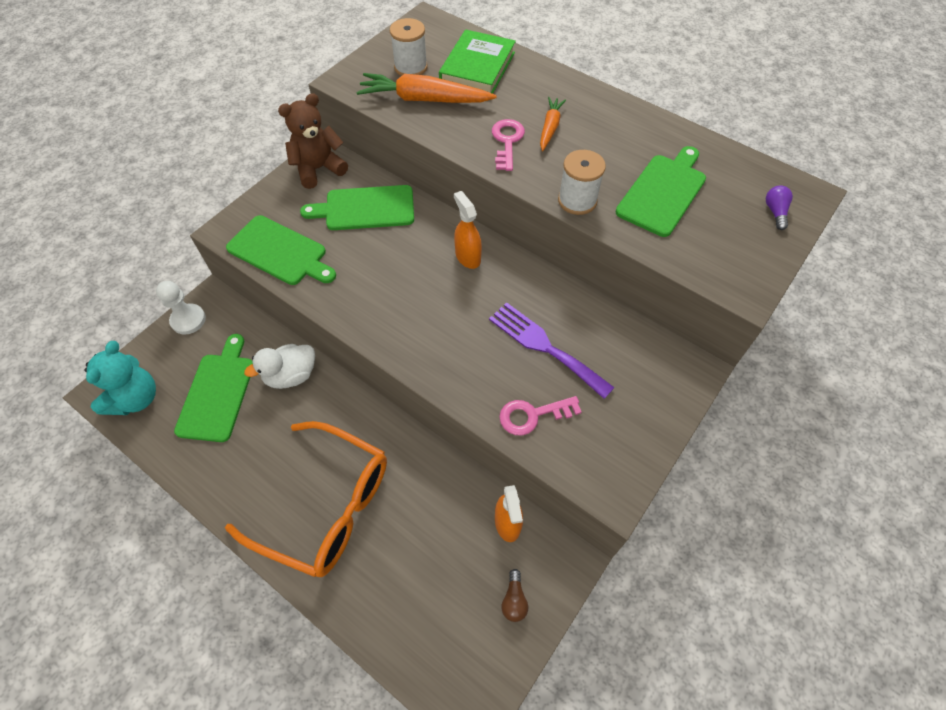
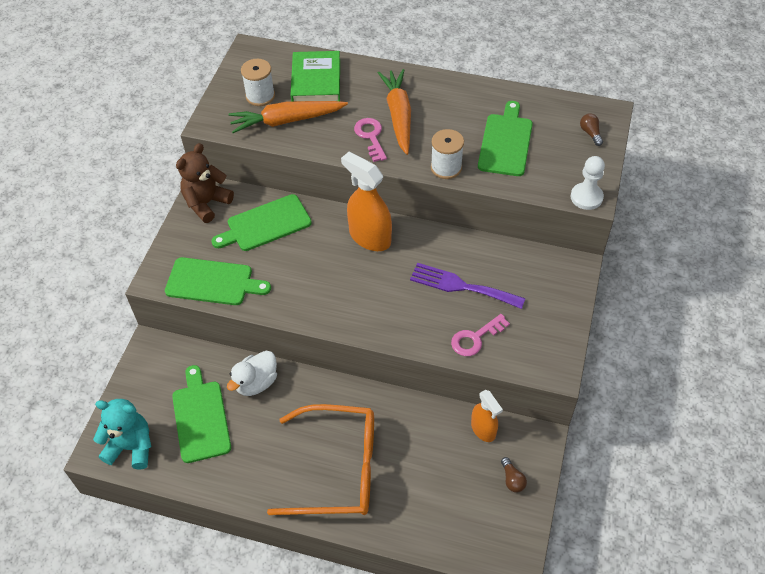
camera: 20 degrees left, 5 degrees down
(135, 398) = (131, 447): turquoise teddy bear -> turquoise teddy bear turned 75 degrees counterclockwise
(188, 320) = (140, 369): white pawn -> white pawn (586, 197)
(467, 257) = (369, 237): orange spray bottle -> orange spray bottle, size x1.65
(550, 128) = (398, 116): orange carrot -> orange carrot, size x1.79
(775, 212) = (590, 133): purple light bulb -> brown light bulb

